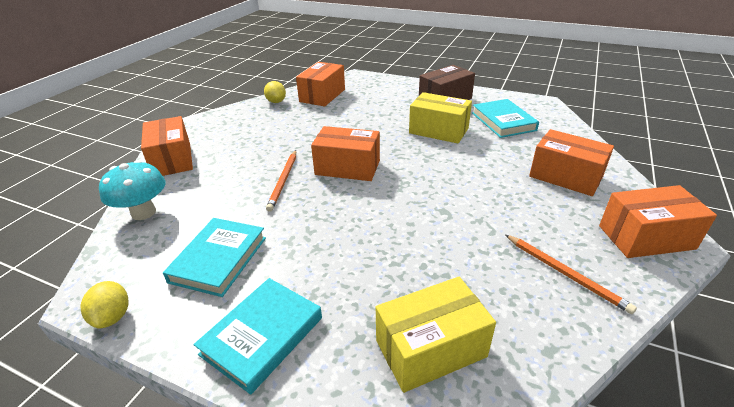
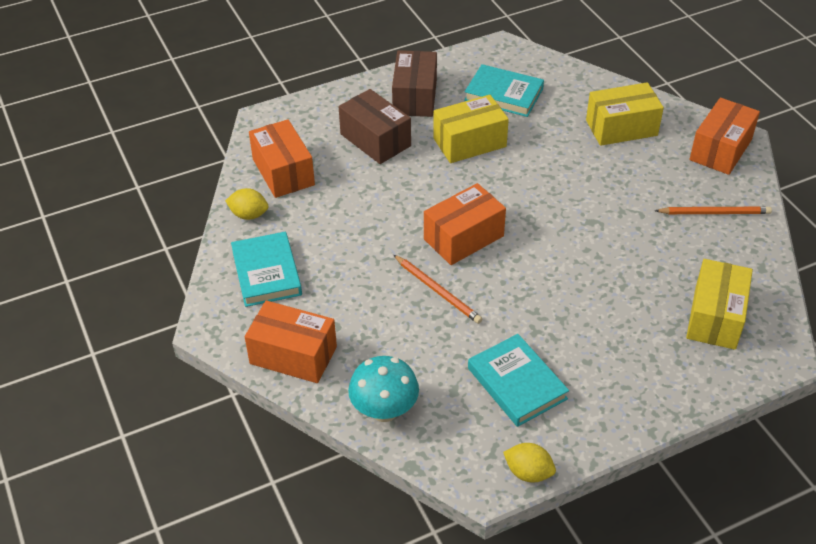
camera: 50 degrees left, 10 degrees up
(262, 336) = (630, 393): turquoise book -> turquoise book (266, 273)
(389, 105) = (375, 140): none -> brown box
(565, 176) = (621, 128): orange box -> yellow box

